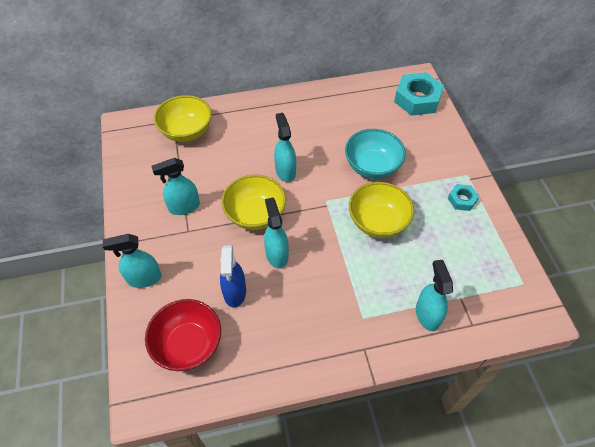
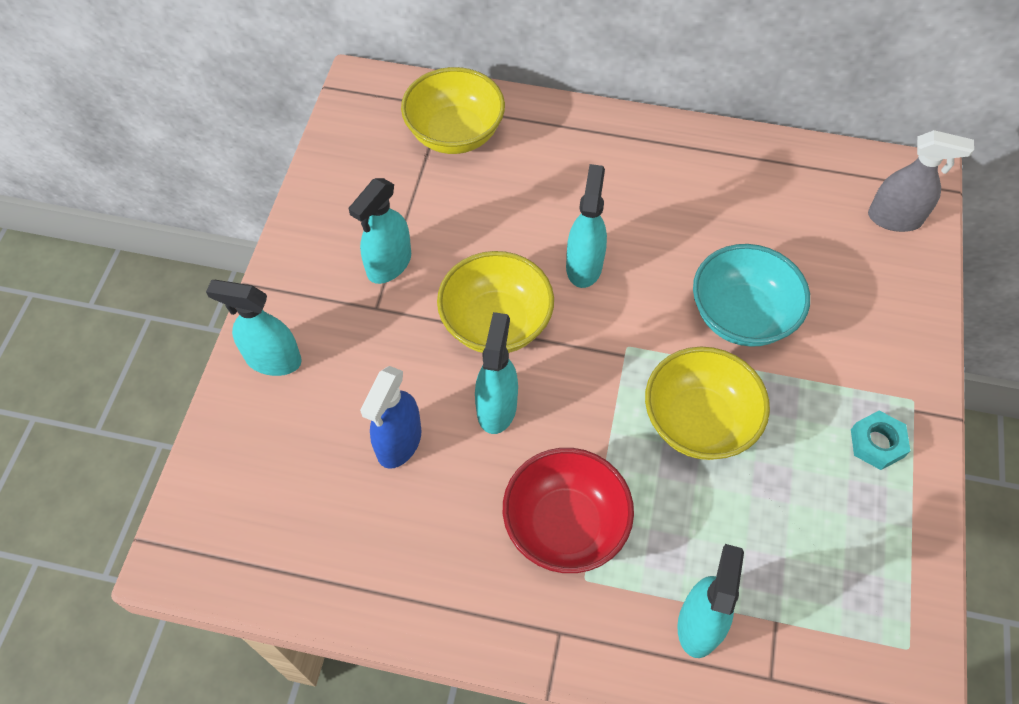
camera: 25 degrees right, 5 degrees up
(184, 207) = (389, 264): turquoise spray bottle -> turquoise spray bottle turned 60 degrees counterclockwise
(188, 344) = (288, 496): red bowl -> red bowl (565, 525)
(417, 99) = (894, 218): turquoise nut -> grey spray bottle

